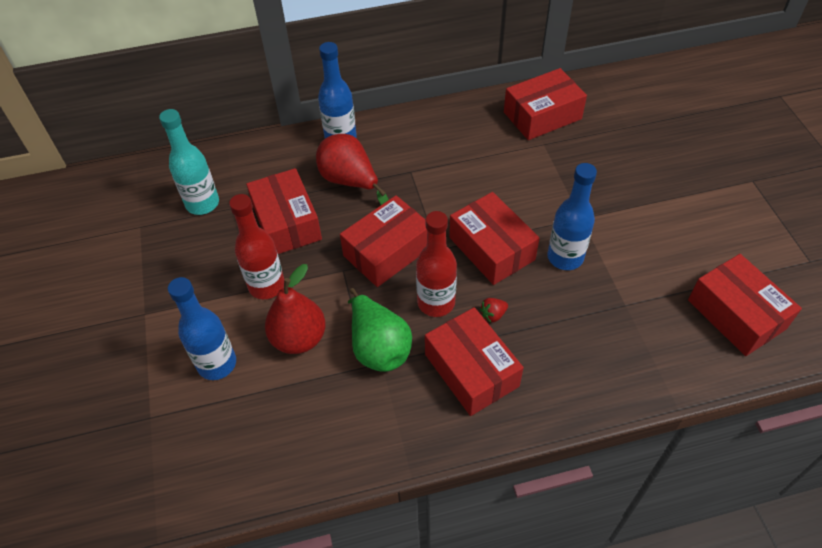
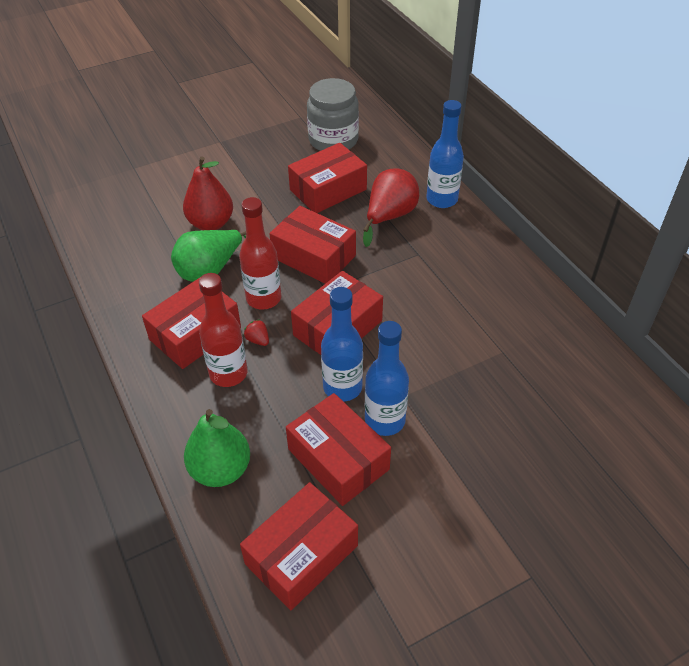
camera: 75 degrees right, 5 degrees down
(202, 203) = (333, 140): turquoise bottle -> grey jar
(217, 364) = (181, 187): blue bottle -> blue bottle (385, 420)
(266, 286) = (258, 194): red bottle -> red bottle (228, 373)
(542, 115) = (548, 345): red box -> red box (338, 459)
(648, 364) = (220, 470): none -> green pear

